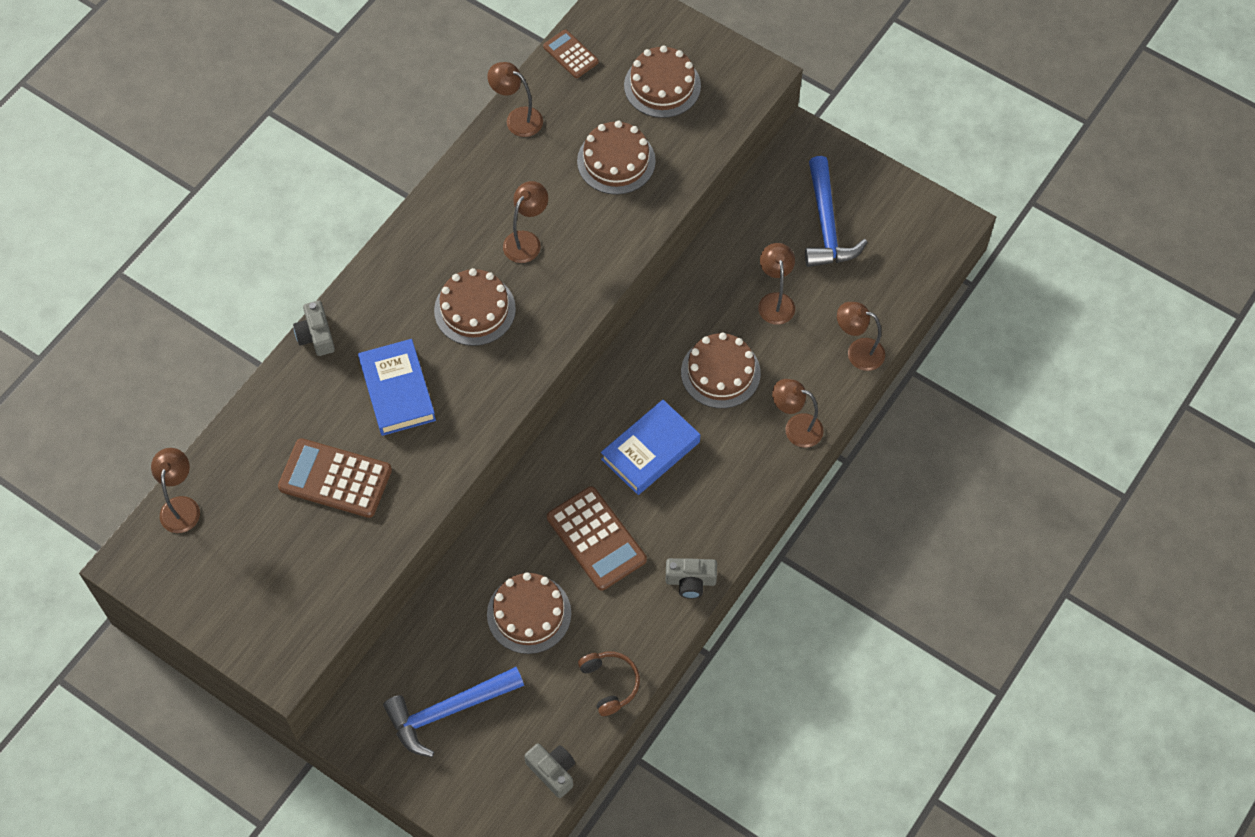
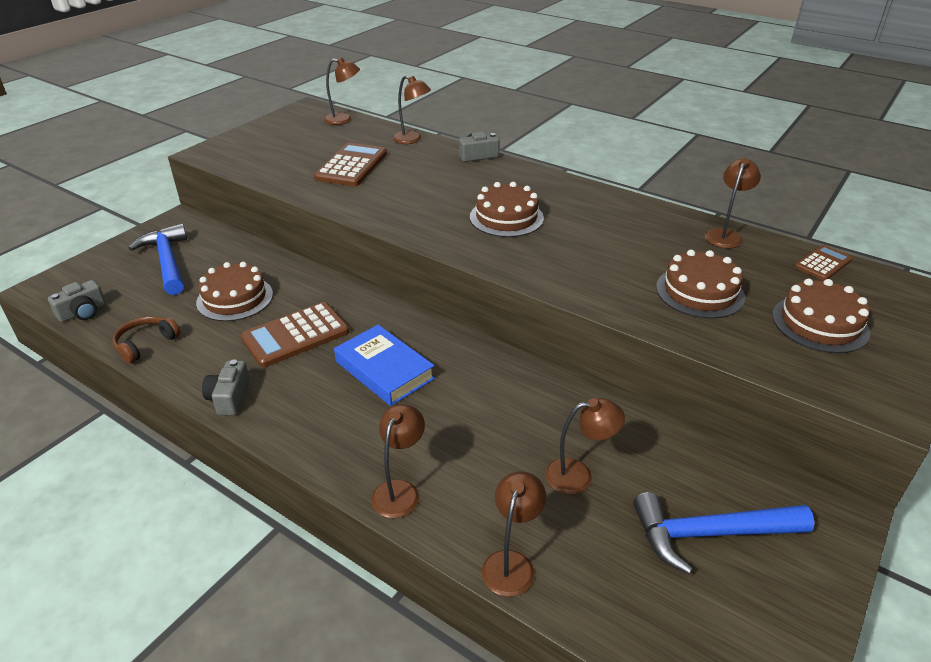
camera: 90 degrees right, 25 degrees down
(397, 391) = (426, 186): blue book -> none
(526, 241) = (585, 241): brown lamp -> brown lamp (412, 140)
(610, 683) = (145, 344): brown headphones -> brown headphones turned 150 degrees clockwise
(720, 372) = (476, 424): brown cake -> none

